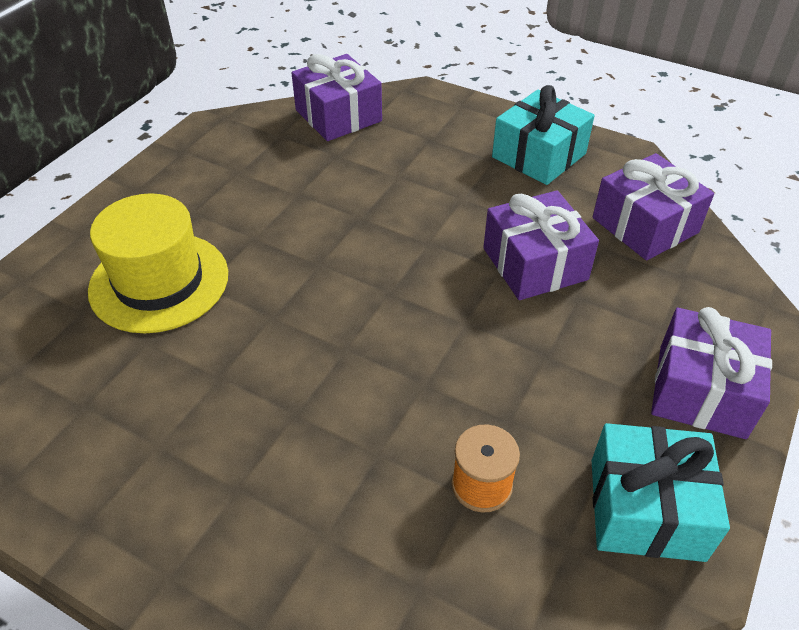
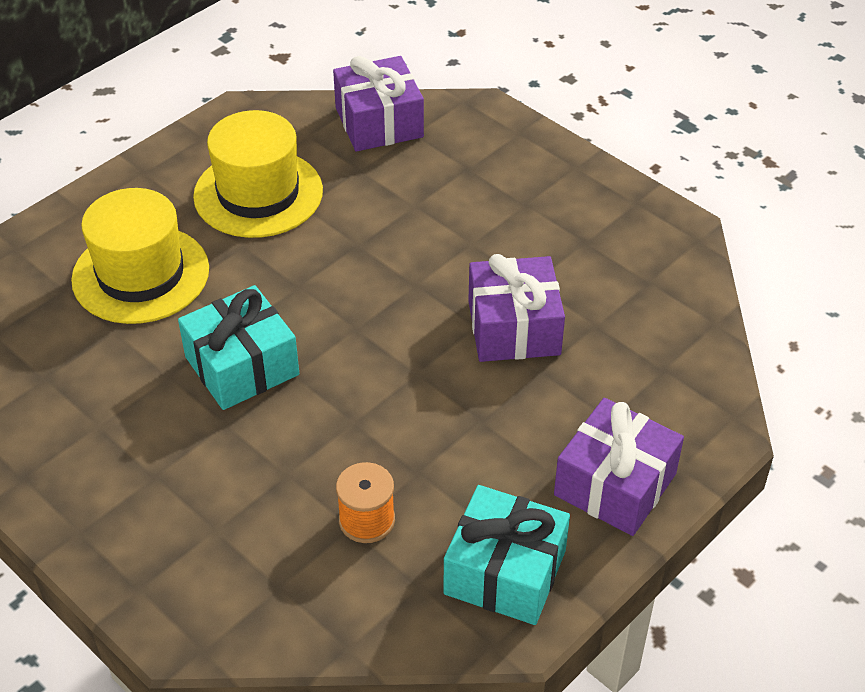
camera: 15 degrees right, 0 degrees up
(251, 190) = (258, 193): none -> yellow hat
(539, 155) = (577, 209): turquoise gift -> turquoise gift (242, 366)
(645, 225) = (651, 309): purple gift -> none

